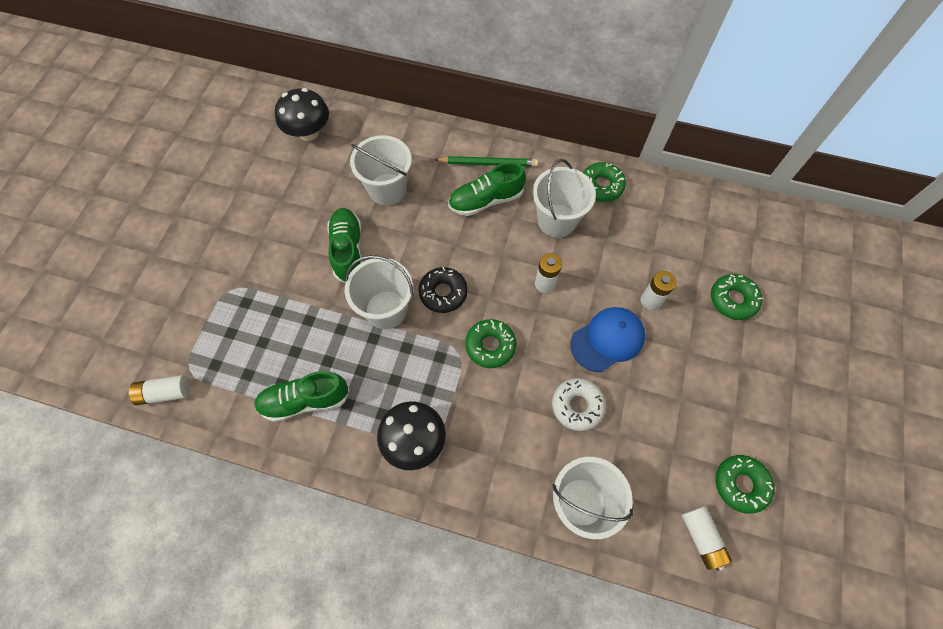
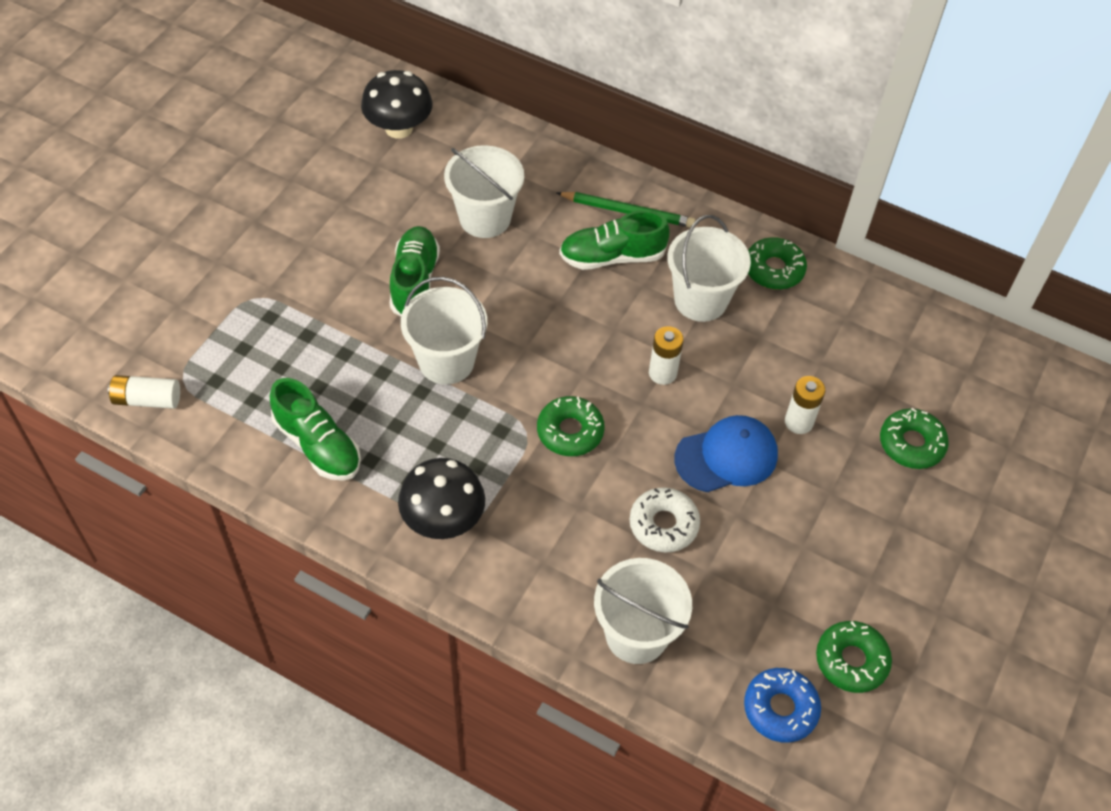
camera: 10 degrees right, 10 degrees down
(305, 400) = (318, 445): green shoe -> green shoe turned 135 degrees counterclockwise
(443, 293) = (525, 357): black donut -> none
(701, 538) = (780, 708): white battery -> blue donut

